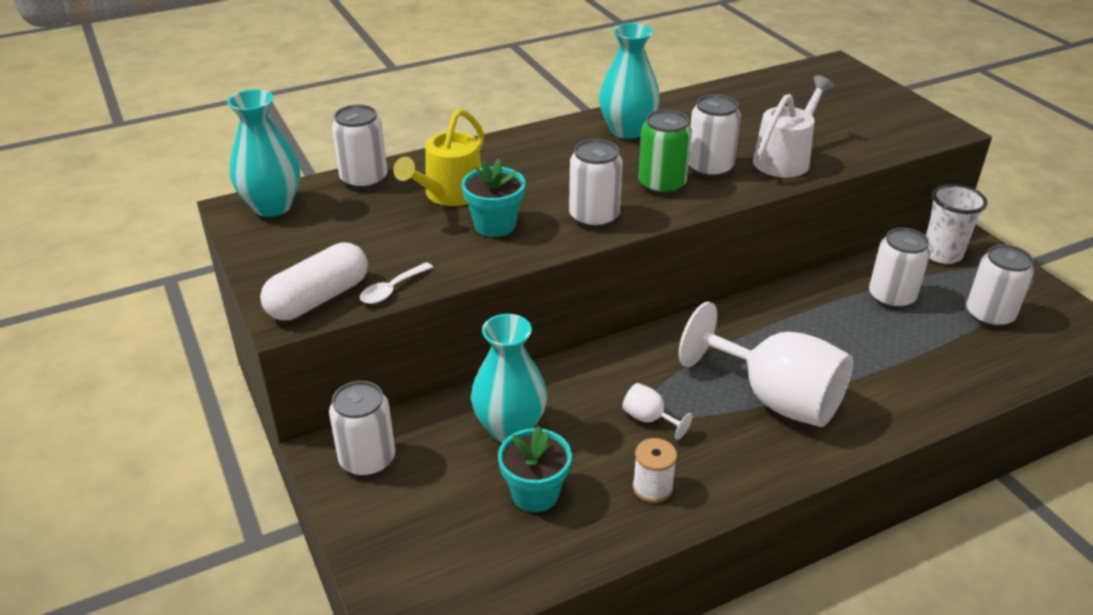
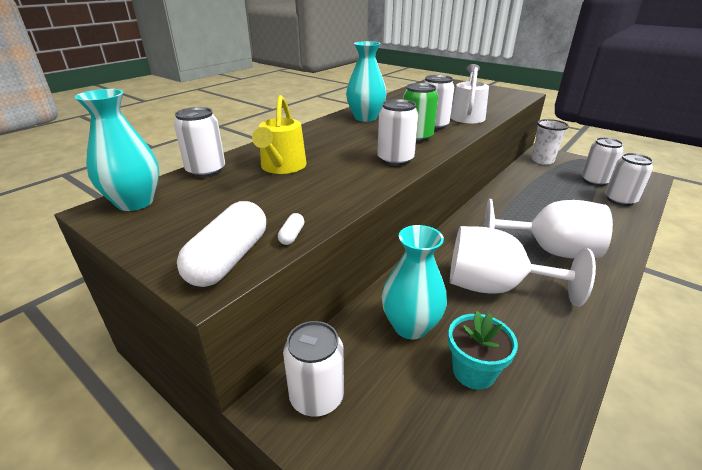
camera: 25 degrees left, 5 degrees down
(392, 290) = (292, 235): white spoon -> white capsule
(495, 225) = (333, 177): turquoise flower pot -> none
(649, 419) = (495, 287): white goblet -> white goblet, size x2.47
(652, 487) = (544, 334): white spool -> none
(891, 297) = (544, 184): white can -> white can (620, 200)

